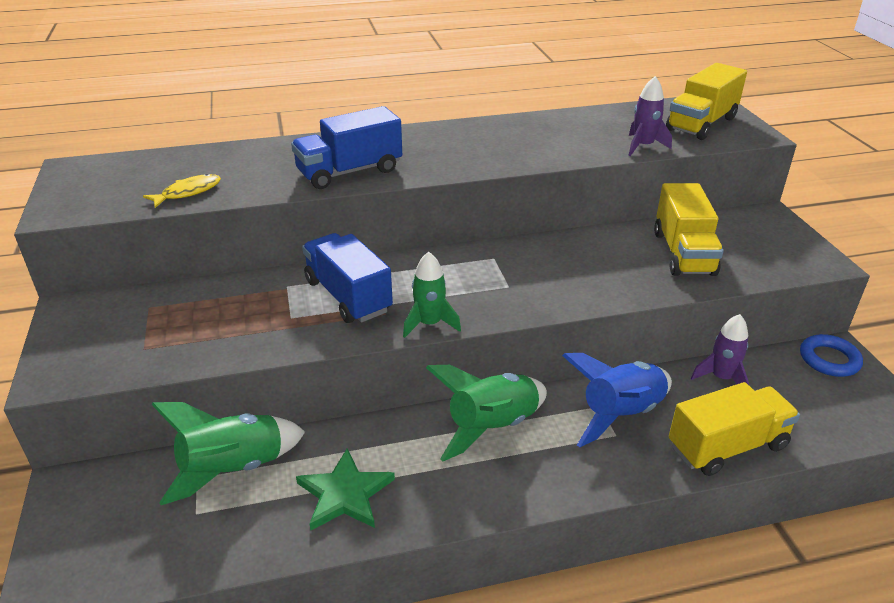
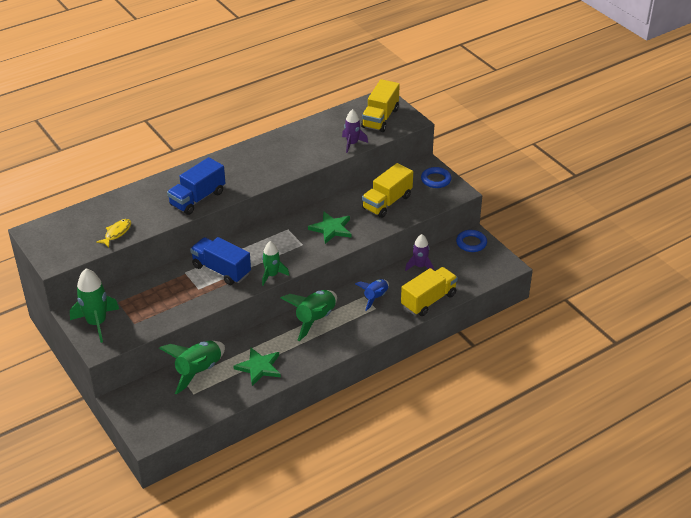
camera: 20 degrees left, 5 degrees up
(87, 333) = (97, 323): none -> green rocket
(569, 273) = (331, 229): none -> green star
(620, 414) = (375, 297): blue rocket -> blue rocket, size x0.64
(683, 253) = (387, 202): yellow truck -> yellow truck turned 60 degrees clockwise
(781, 237) = (436, 180): none -> blue ring

